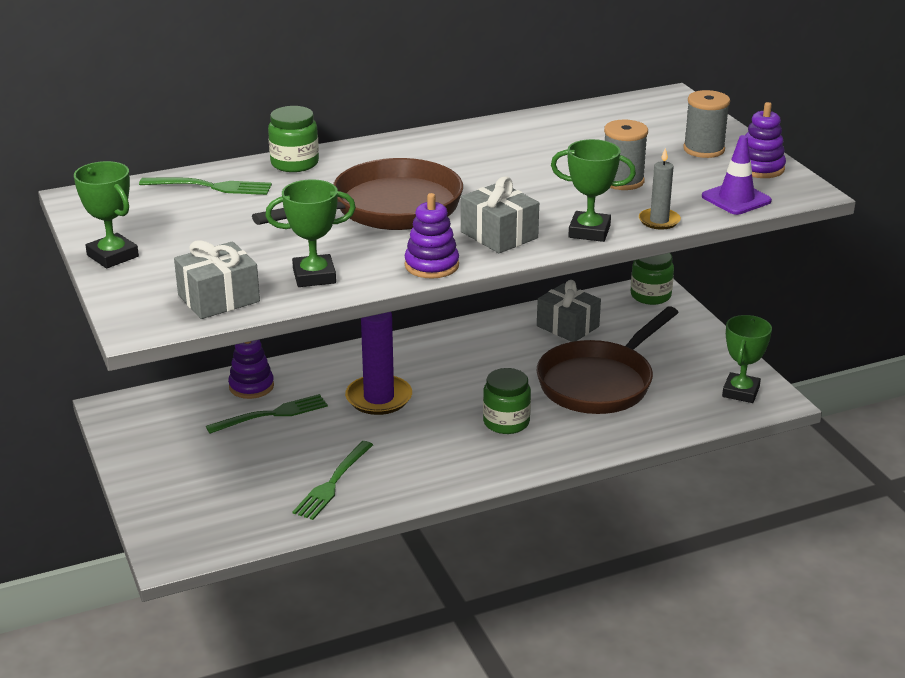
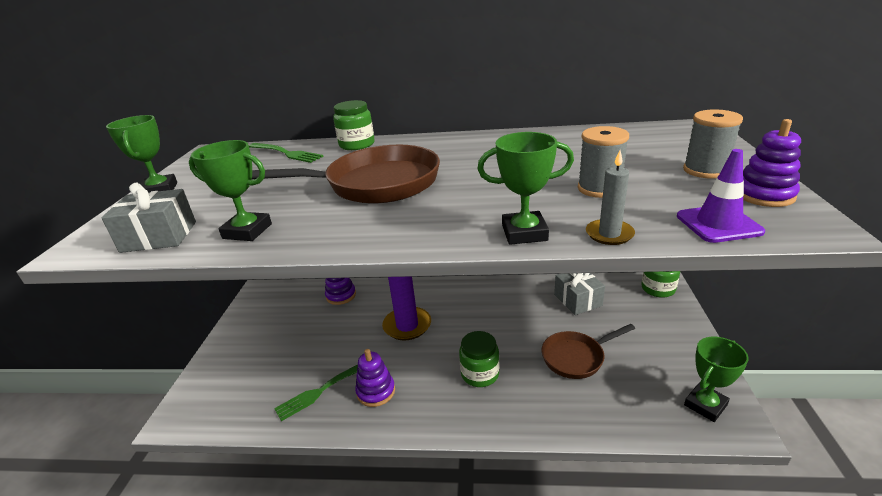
camera: 30 degrees right, 0 degrees up
(272, 414) = (334, 320): green fork -> none
(431, 265) = (345, 240): purple stacking toy -> purple stacking toy (376, 391)
(499, 235) = (436, 221): grey gift -> none
(589, 231) = (524, 233): green trophy -> green trophy turned 45 degrees counterclockwise
(599, 382) = (576, 357): brown pan -> brown pan, size x0.63

